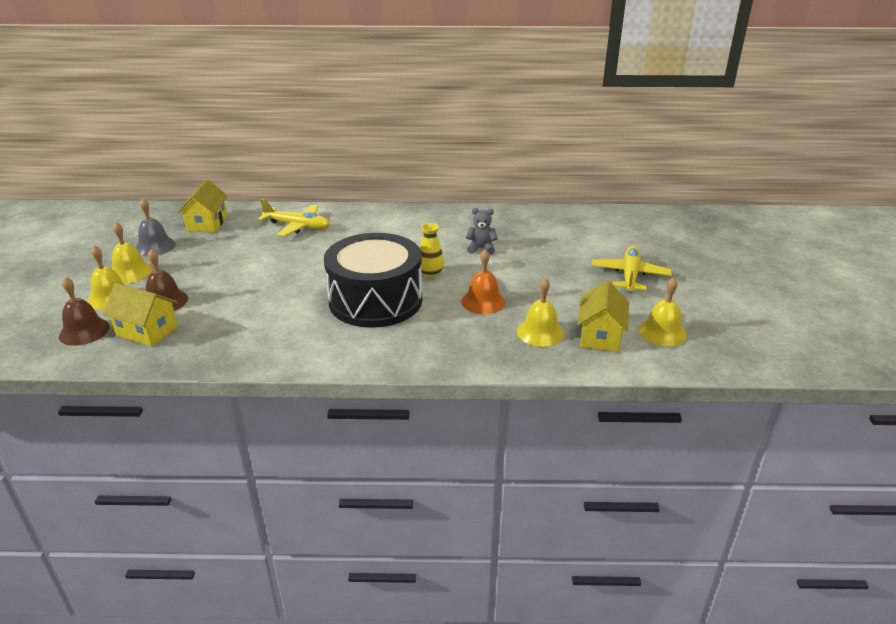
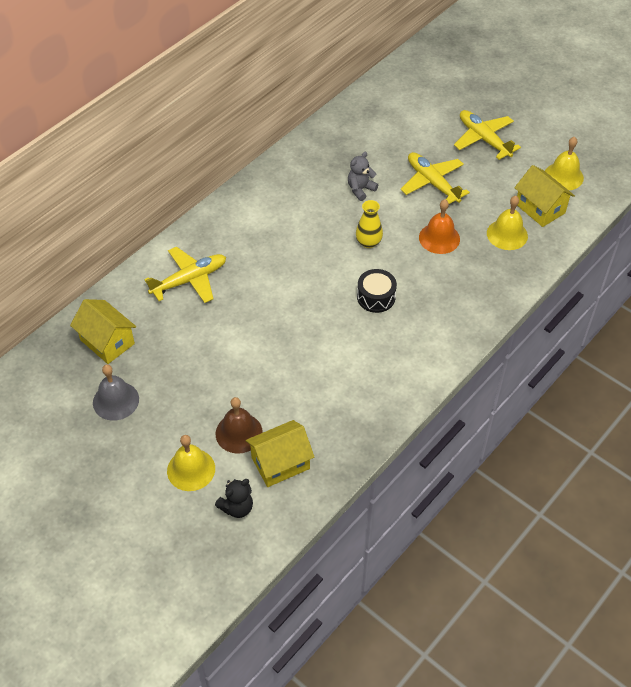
camera: 50 degrees left, 20 degrees up
(84, 331) = (237, 507): brown bell -> black teddy bear
(130, 272) = (153, 438): yellow bell -> none
(375, 300) = (376, 297): black drum -> black drum, size x0.42
(539, 273) = (432, 183): none -> yellow plane

